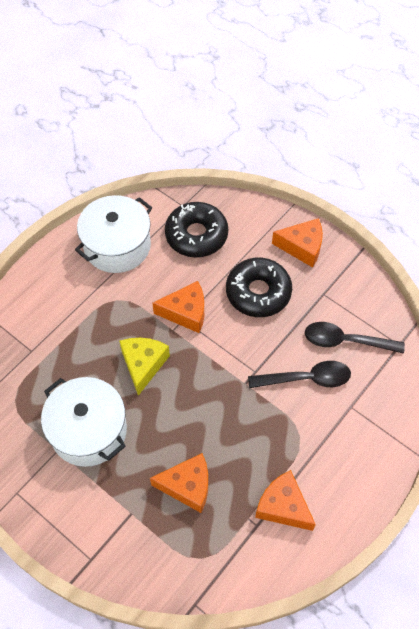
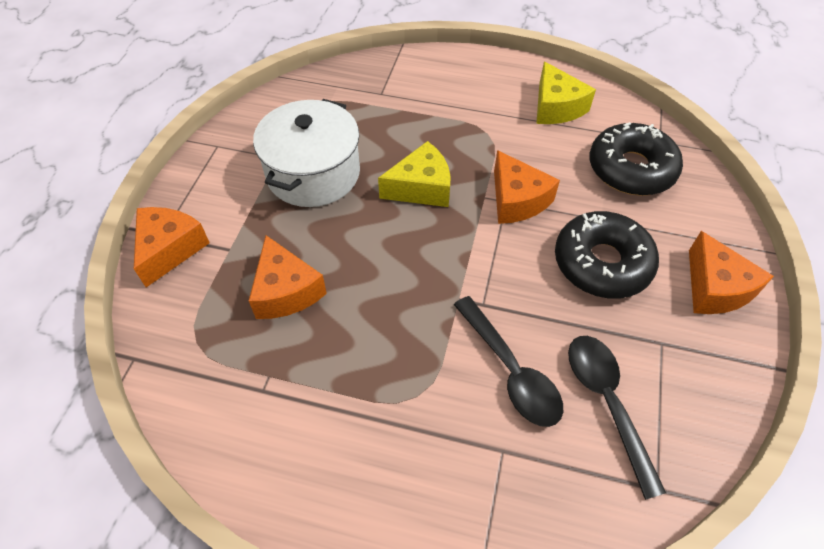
camera: 65 degrees right, 5 degrees down
(117, 246) = (556, 107): white pot -> yellow cheese
(283, 506) = (302, 413): orange cheese -> orange cheese (169, 249)

